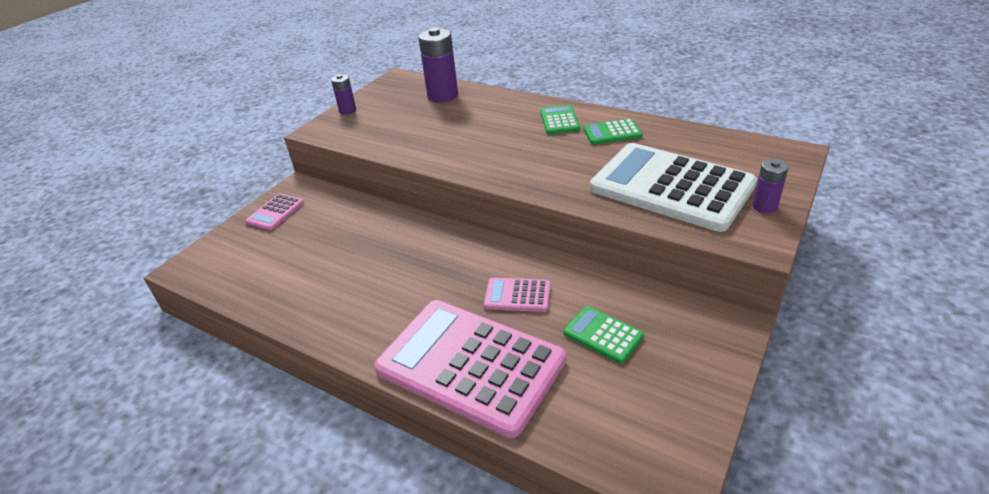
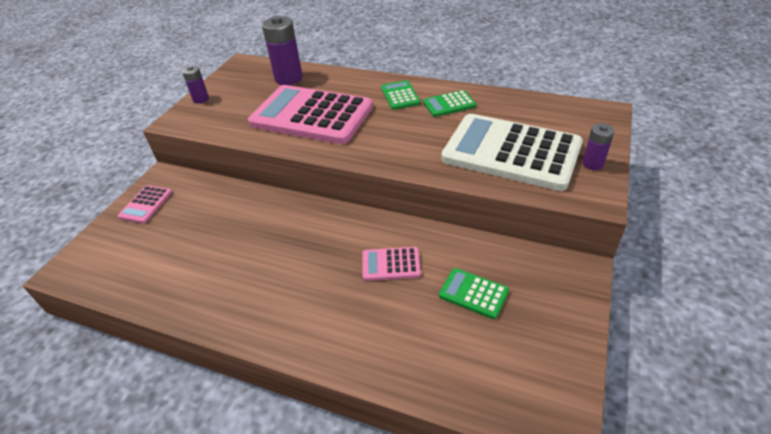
camera: 10 degrees left, 5 degrees up
(470, 365) = (361, 338): pink calculator -> pink calculator (311, 116)

